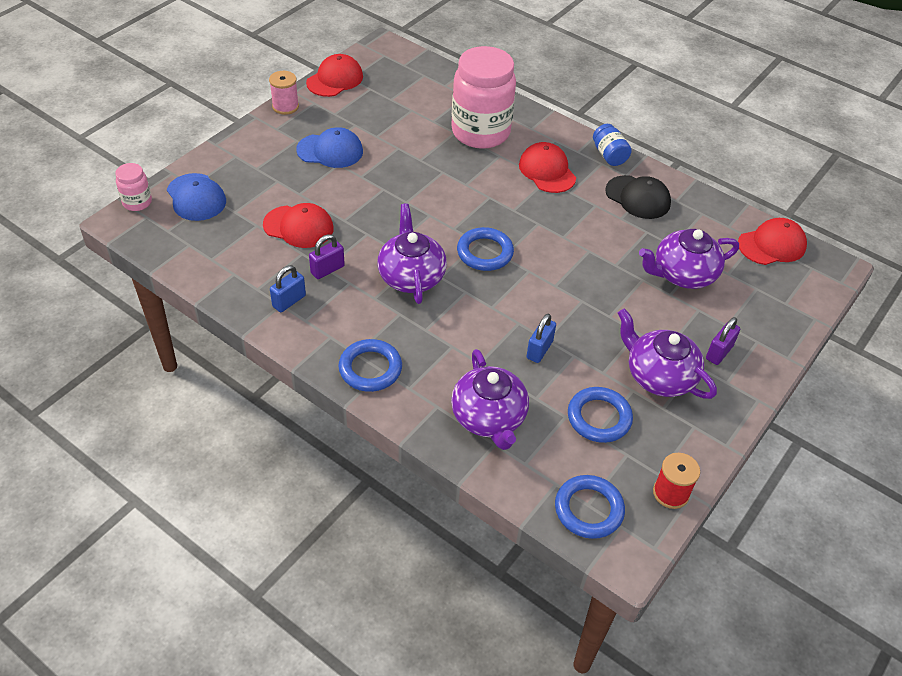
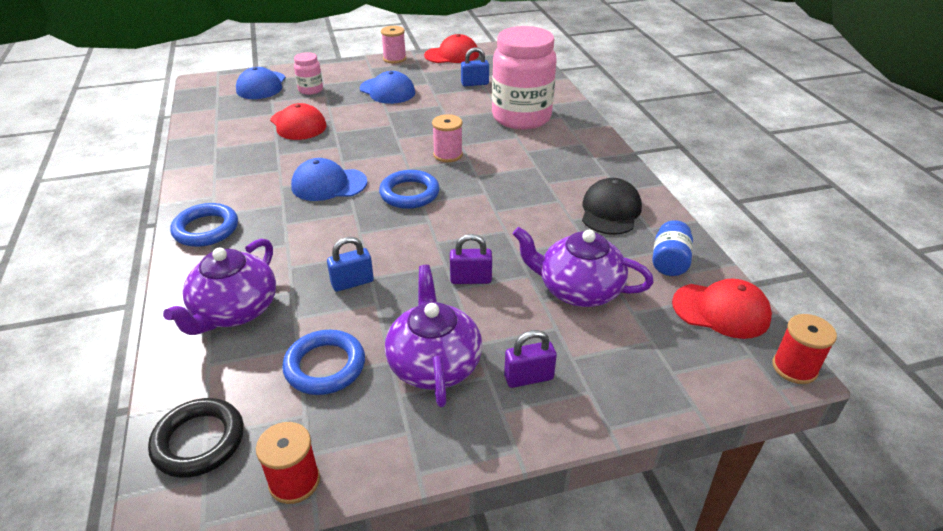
camera: 40 degrees right, 10 degrees down
(137, 202) = (224, 76): pink jar -> pink jar (310, 90)
(289, 301) = (222, 163): blue padlock -> blue padlock (475, 83)
(327, 269) = (277, 156): purple padlock -> purple padlock (470, 279)
(411, 276) = (329, 184): purple teapot -> blue cap
(468, 200) = (448, 155): none -> pink spool
(547, 171) = (545, 161): red cap -> none
(588, 509) = (199, 441): blue ring -> black ring
(609, 155) = (622, 171): blue jar -> blue jar (669, 262)
(638, 197) = (610, 211): black cap -> black cap turned 150 degrees counterclockwise
(838, 264) = (794, 368): none -> red spool

